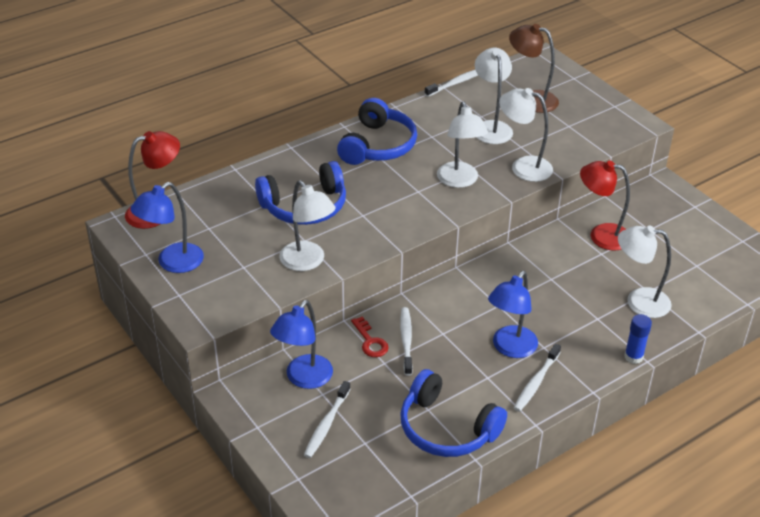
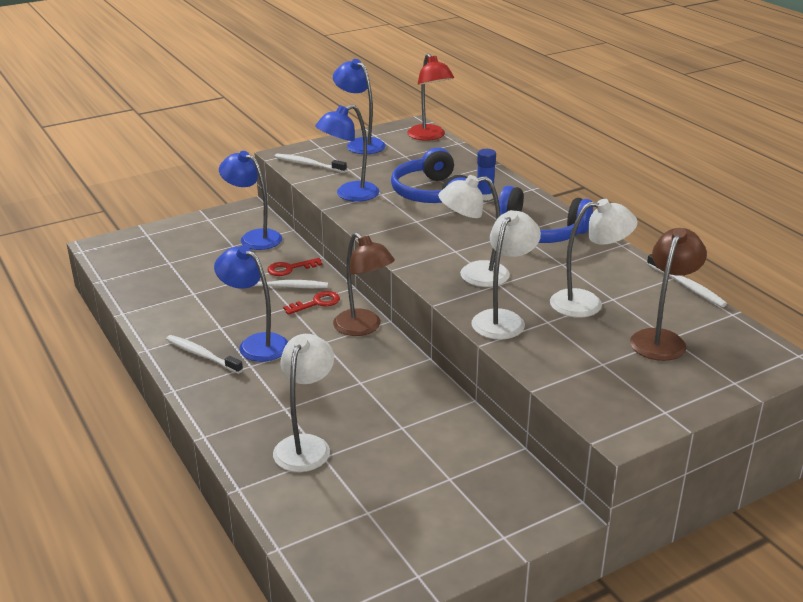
camera: 95 degrees right, 10 degrees down
(307, 262) = (349, 195): white lamp -> blue lamp
(326, 424) = (197, 246): white toothbrush -> white toothbrush (308, 164)
(434, 315) = (316, 303): none -> red key
(447, 428) = (166, 301): blue headphones -> none
(471, 282) = (363, 328): none -> brown lamp
(601, 235) = (438, 432): red lamp -> none
(633, 357) = (214, 426): blue glue stick -> blue glue stick (484, 196)

